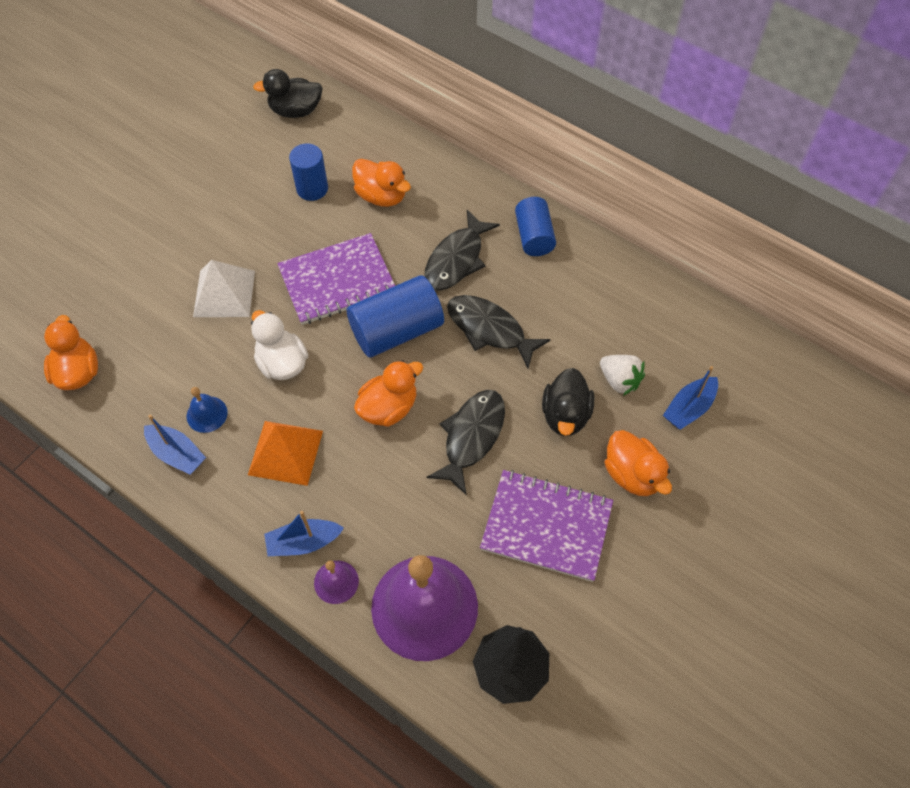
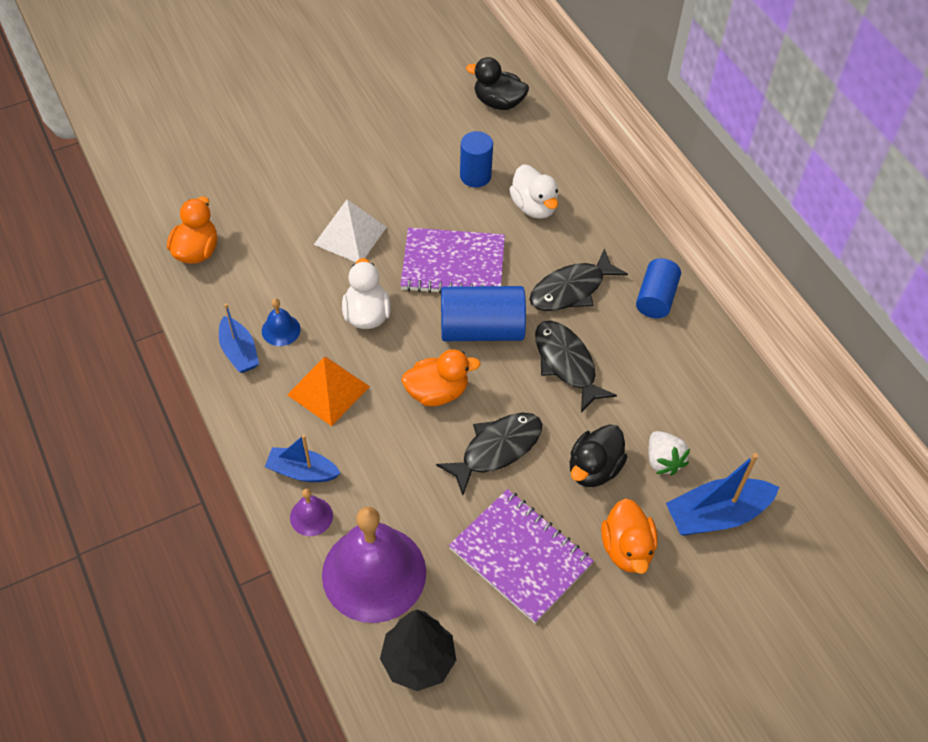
camera: 25 degrees right, 5 degrees down
(381, 196) = (534, 207): orange duck -> white duck
(689, 408) = (716, 515): blue boat -> blue boat, size x1.52

